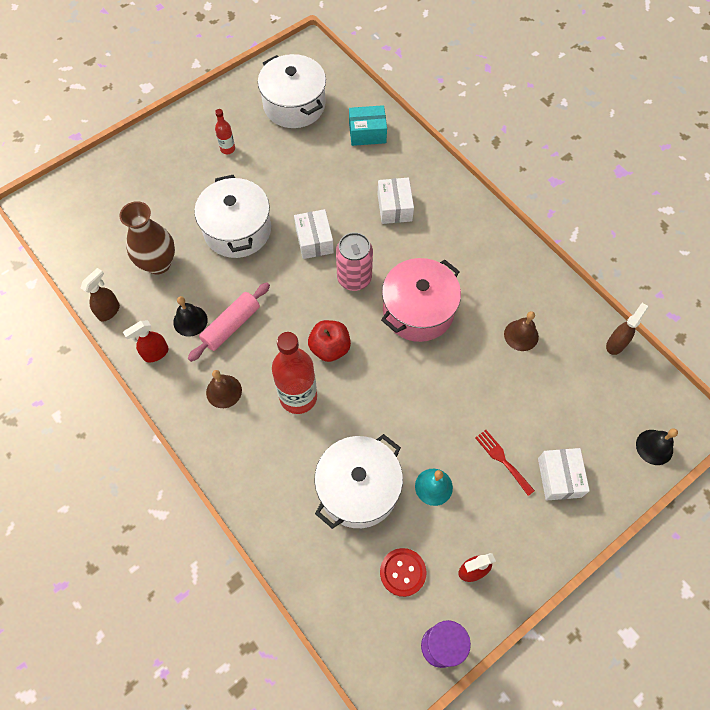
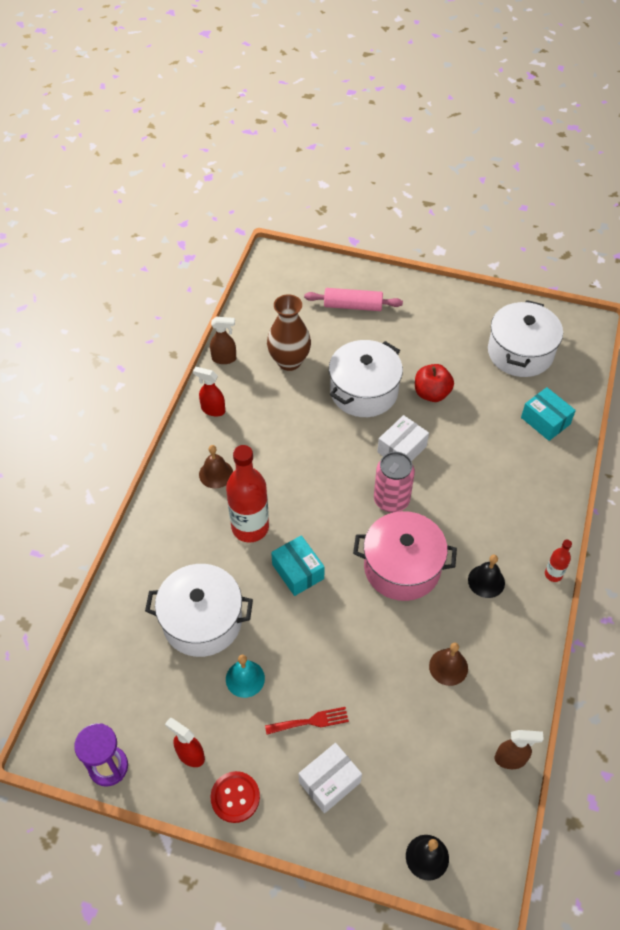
camera: 55 degrees right, 10 degrees down
(190, 321) = (257, 413): black bell -> black bell (486, 581)
(227, 149) = (432, 337): red bottle -> red bottle (553, 574)
(231, 326) = (275, 442): pink rolling pin -> pink rolling pin (353, 306)
(330, 348) = (311, 523): red apple -> red apple (431, 393)
(367, 387) = (298, 571): none -> turquoise box
(394, 207) = (489, 487): white box -> none
(402, 572) = (153, 699): red button -> red button (235, 797)
(502, 459) = (311, 721): red fork -> red fork turned 60 degrees clockwise

